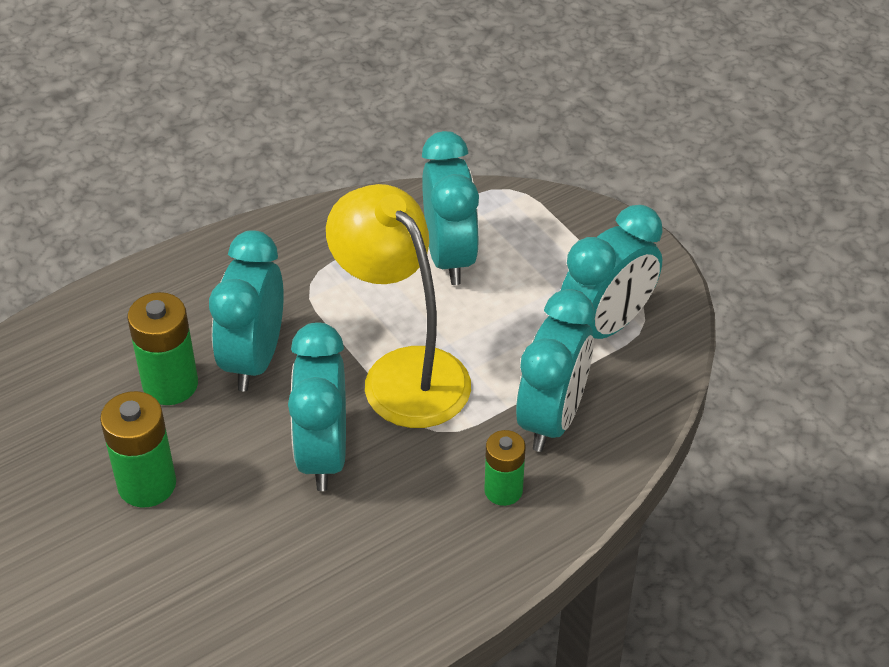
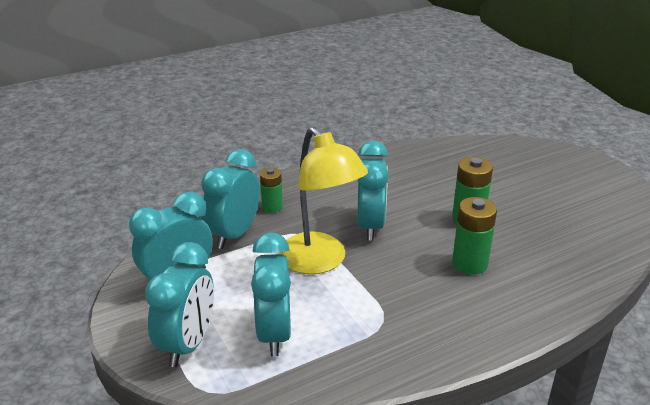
camera: 175 degrees left, 15 degrees down
(254, 359) = (418, 274): turquoise clock -> turquoise clock (188, 344)

